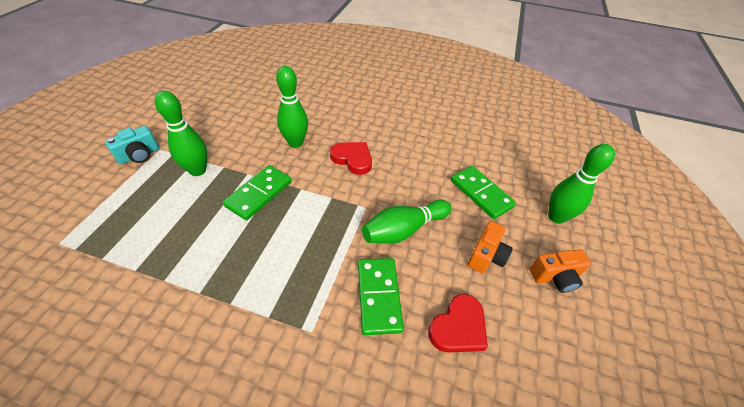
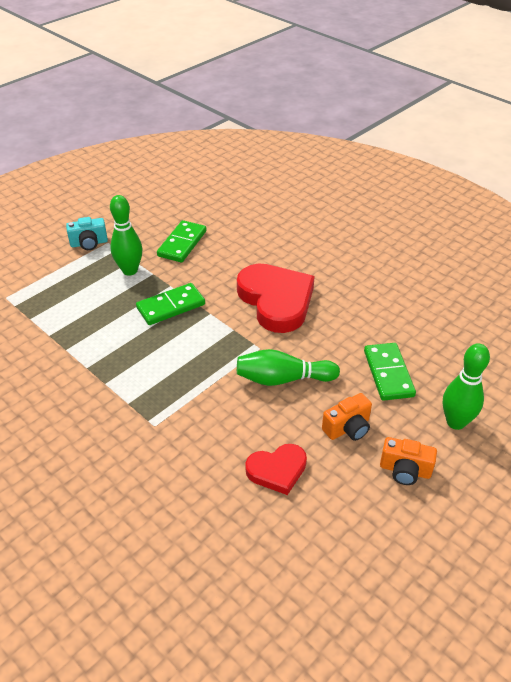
camera: 30 degrees right, 5 degrees down
(295, 143) = (229, 269): green bowling pin -> none
(353, 159) = (276, 300): red heart -> red heart, size x1.82
(379, 296) = (224, 422): green domino -> green domino (182, 243)

